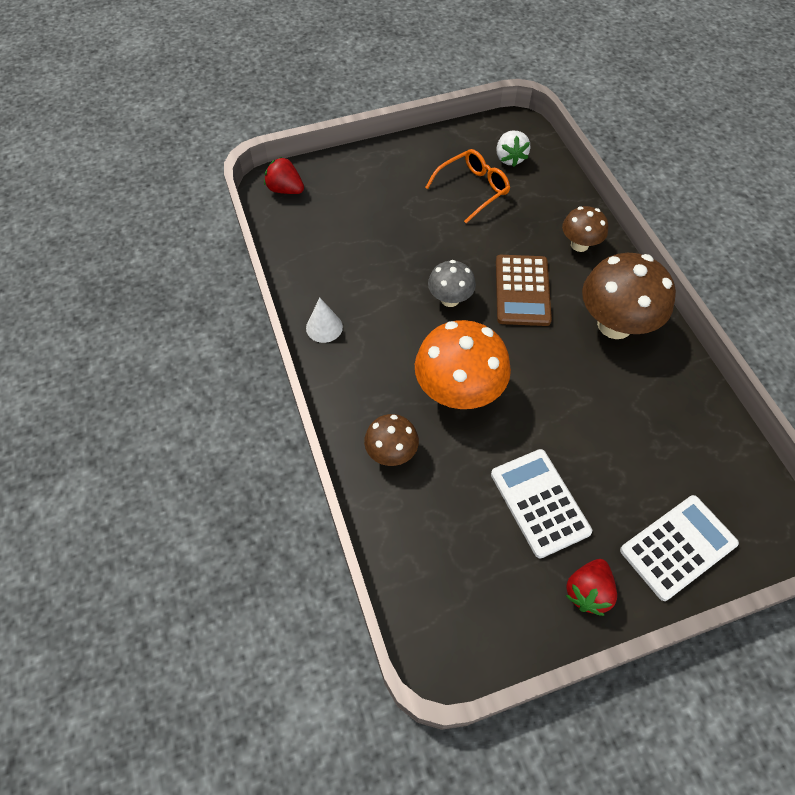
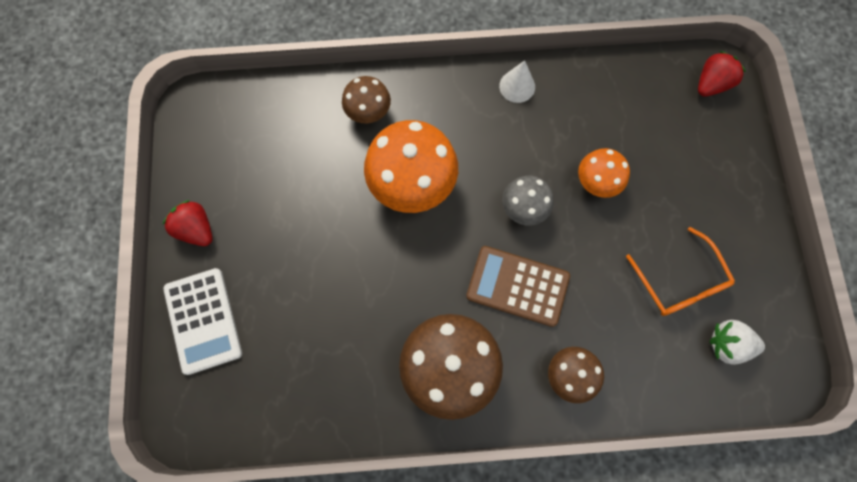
camera: 105 degrees right, 15 degrees up
(406, 252) = (596, 182): none -> orange mushroom
(539, 502) = (283, 219): white calculator -> none

